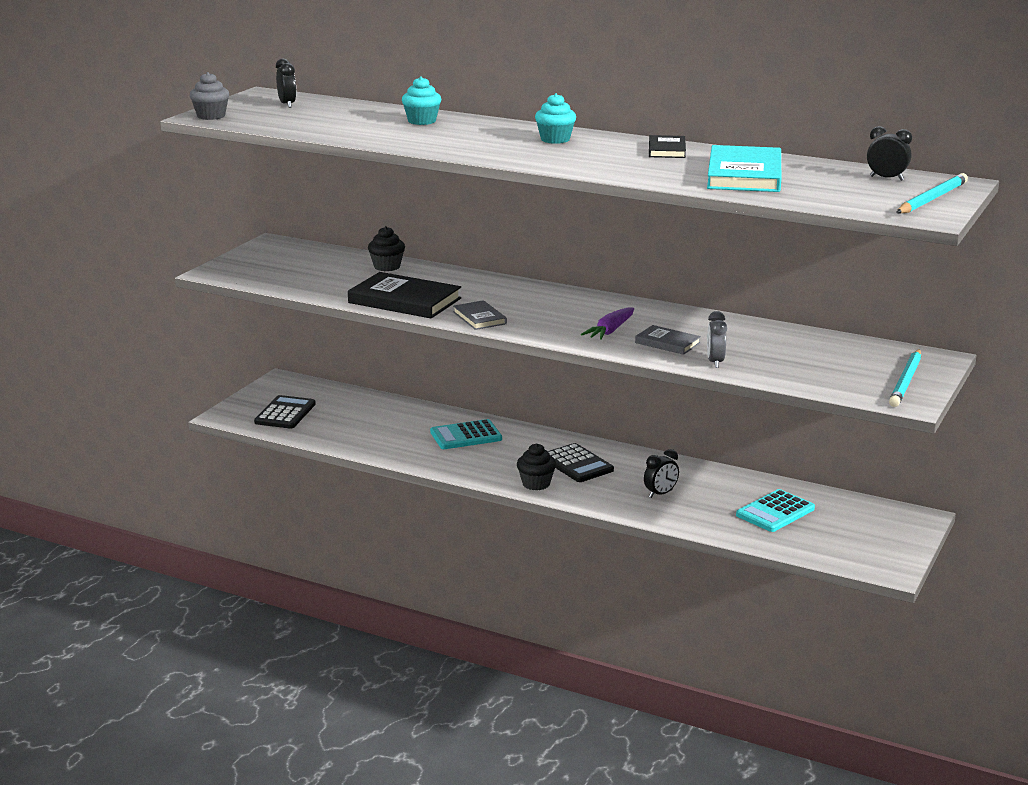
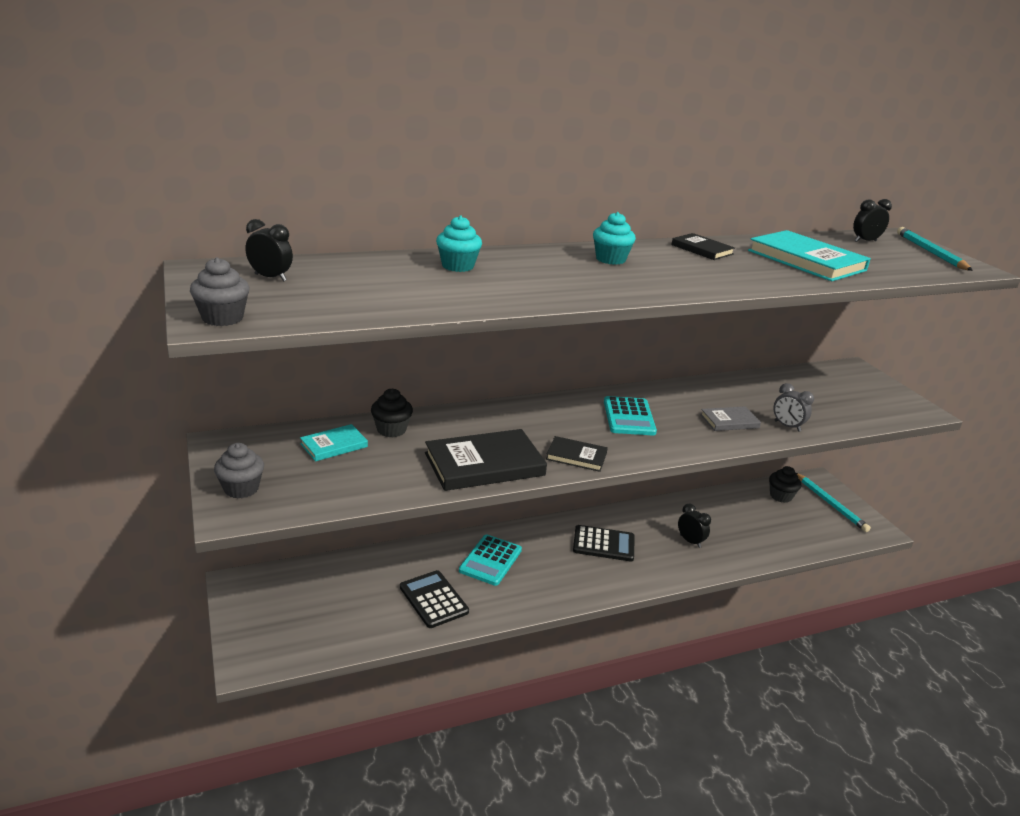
camera: 50 degrees left, 5 degrees up
(240, 264) = (241, 489): none -> grey cupcake
(285, 413) = (304, 623): black calculator -> black calculator (433, 599)
(333, 263) = (334, 445): none -> turquoise book
(479, 318) = (576, 456): grey book -> black book
(536, 484) = (612, 580): black cupcake -> black cupcake (780, 496)
(610, 331) = (678, 426): purple carrot -> none
(660, 494) = (690, 541): black clock -> black clock turned 45 degrees counterclockwise
(775, 512) = (763, 518): turquoise calculator -> turquoise calculator (629, 417)
(906, 381) = (885, 393): turquoise pencil -> turquoise pencil (830, 504)

